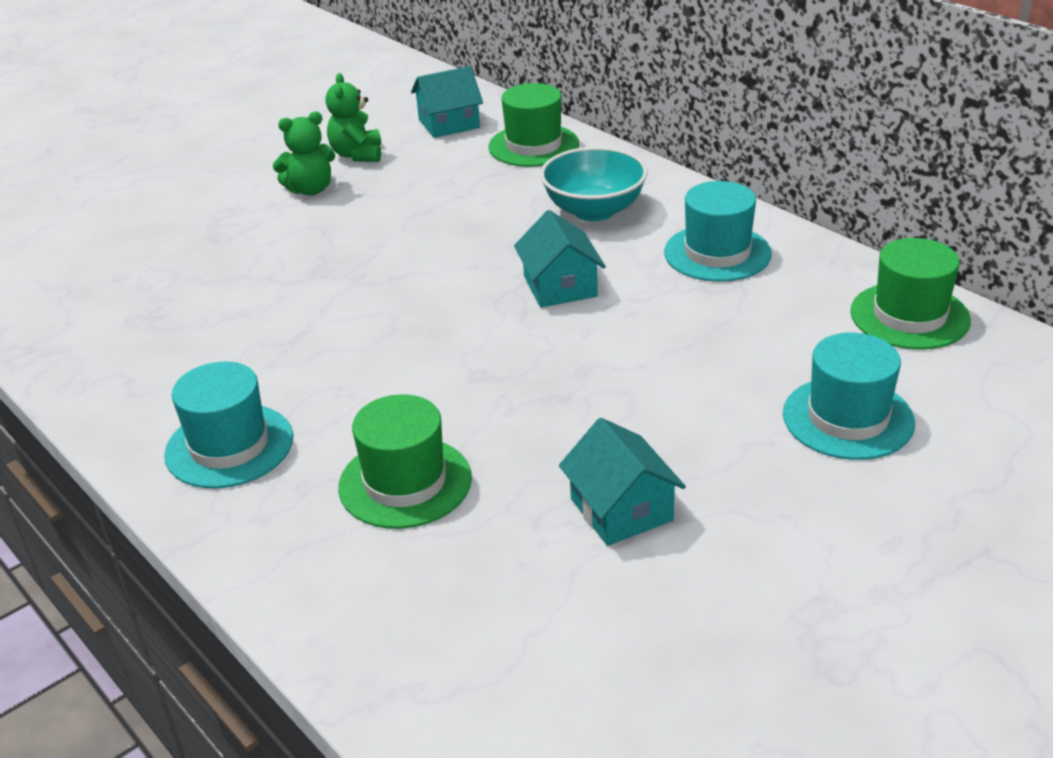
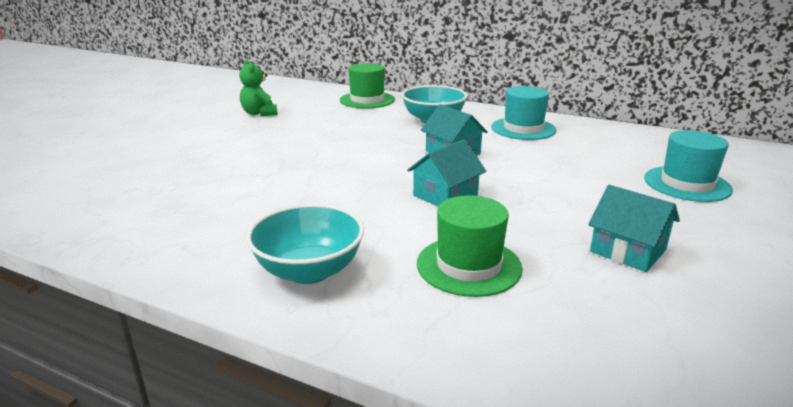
camera: 25 degrees left, 10 degrees down
(229, 446) = (309, 271): turquoise hat -> turquoise bowl
(310, 190) = (242, 131): green teddy bear -> none
(449, 123) = (306, 96): turquoise house -> turquoise house (445, 195)
(909, 316) = (653, 139): green hat -> none

